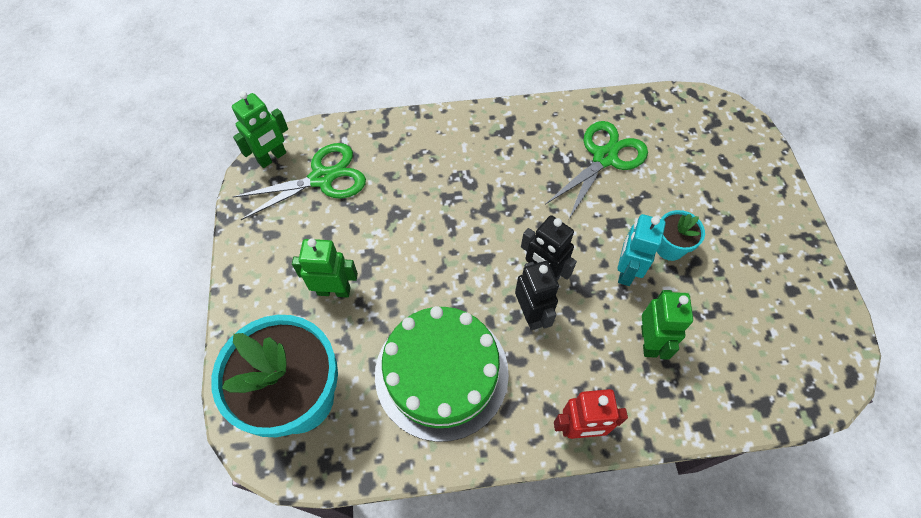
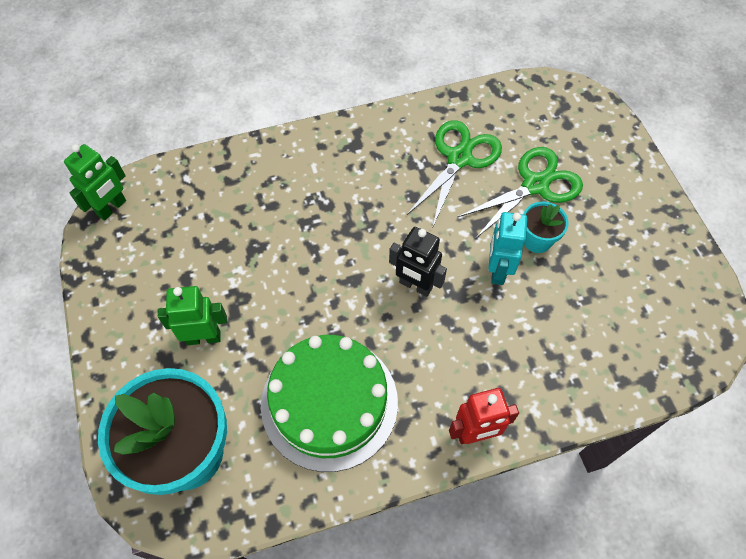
camera: 10 degrees left, 0 degrees up
(322, 178) = (169, 222): green scissors -> green scissors (535, 185)
(531, 314) = (410, 329): black robot -> none
(649, 341) = (530, 336): green robot -> none

